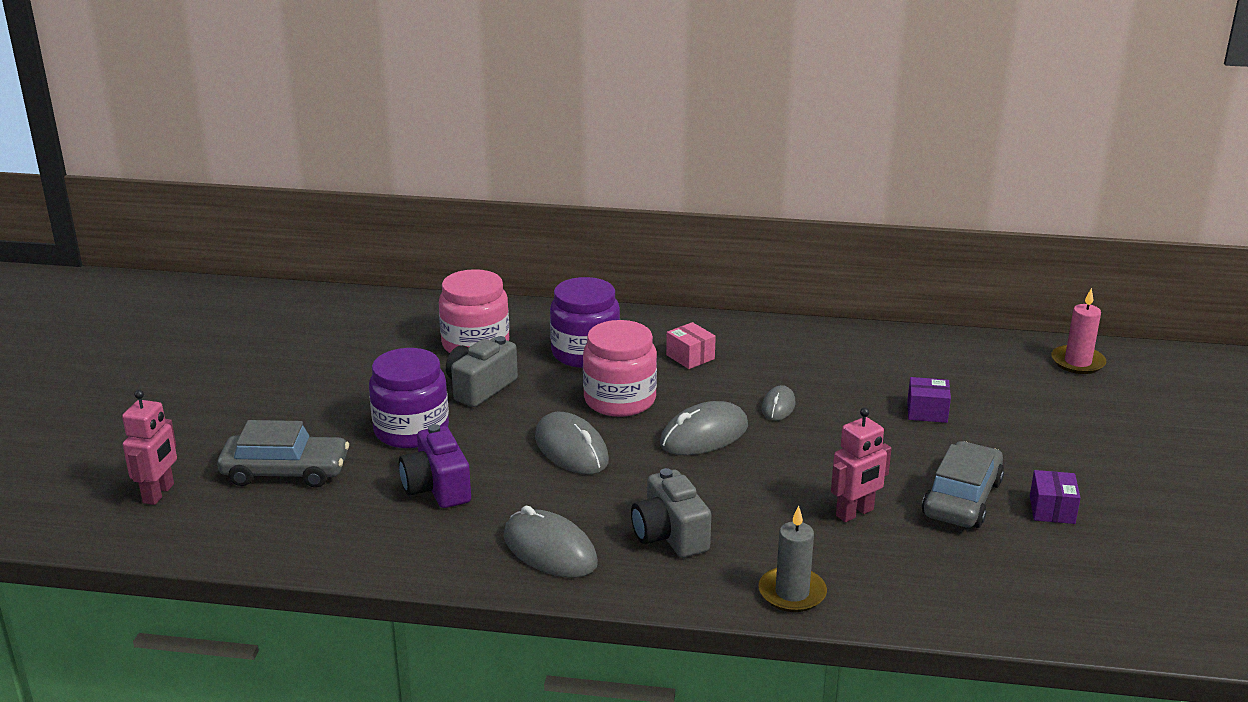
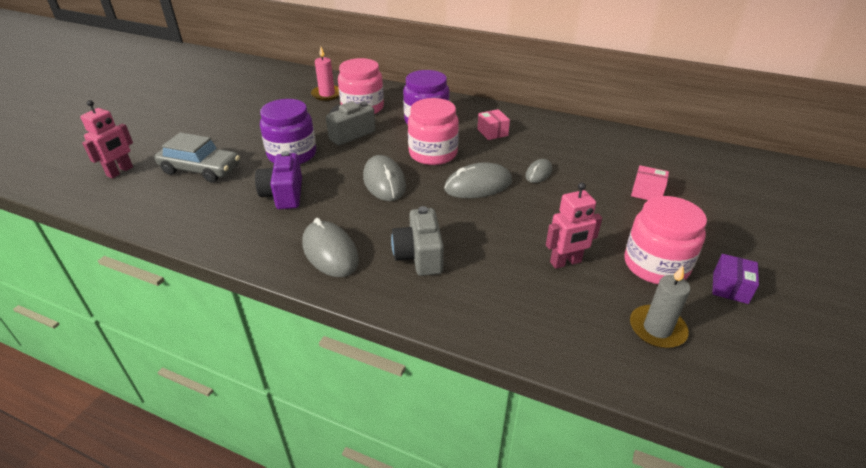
camera: 15 degrees right, 10 degrees up
(792, 593) = (490, 322): grey candle -> grey candle (657, 329)
(927, 412) = (647, 192): purple box -> pink box
(962, 499) = (656, 265): grey car -> pink jar
(1077, 362) = (774, 172): pink candle -> pink candle (327, 94)

